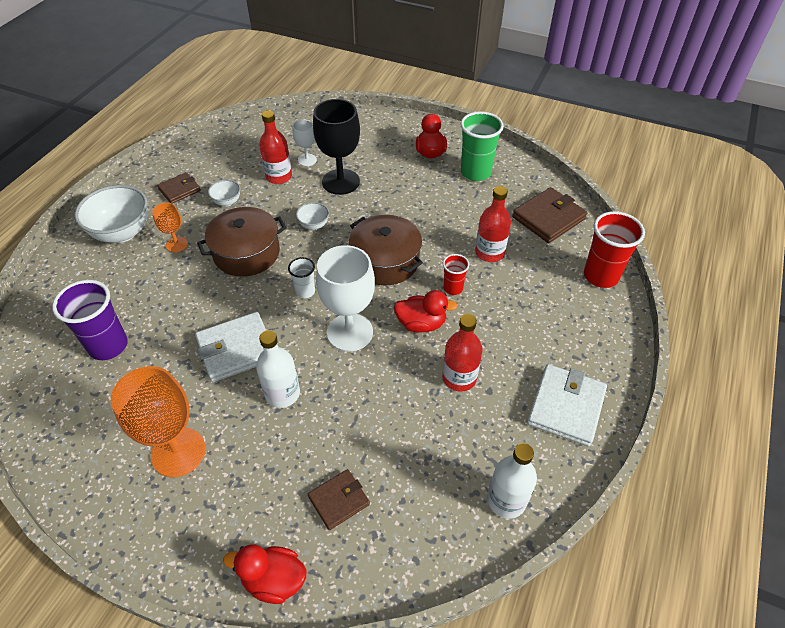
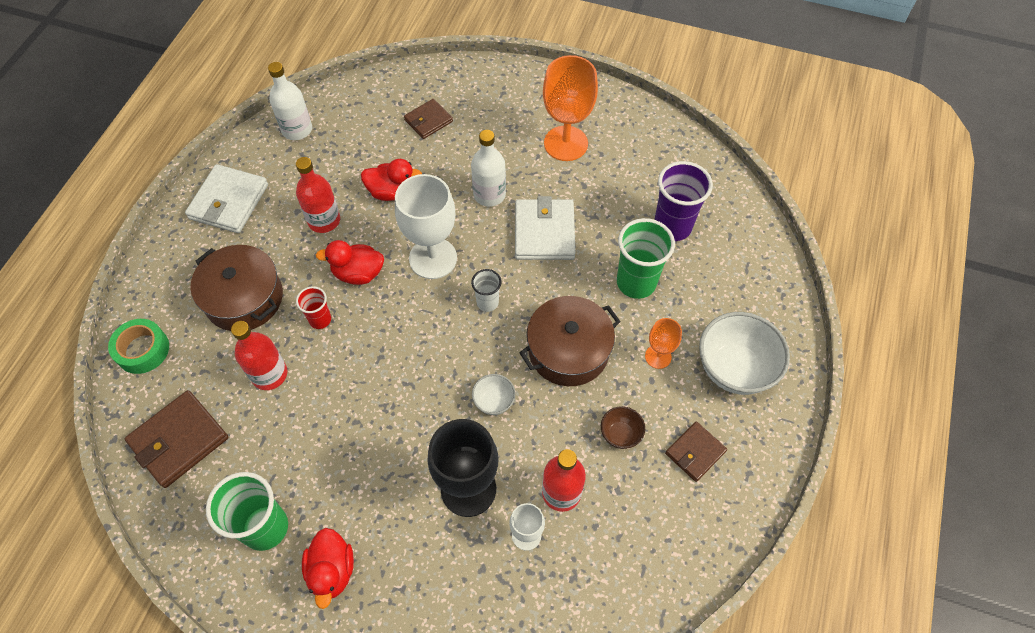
camera: 175 degrees right, 10 degrees up
(168, 298) = (636, 282): none -> green cup
(227, 202) = (620, 434): white bowl -> brown bowl
(236, 349) = (544, 232): white wallet -> white wallet turned 60 degrees counterclockwise
(274, 580) = (468, 74): red duck -> red duck (392, 192)
(385, 261) = (398, 351): brown pot -> brown pot (244, 298)
(600, 276) = (143, 350): red cup -> green tape

